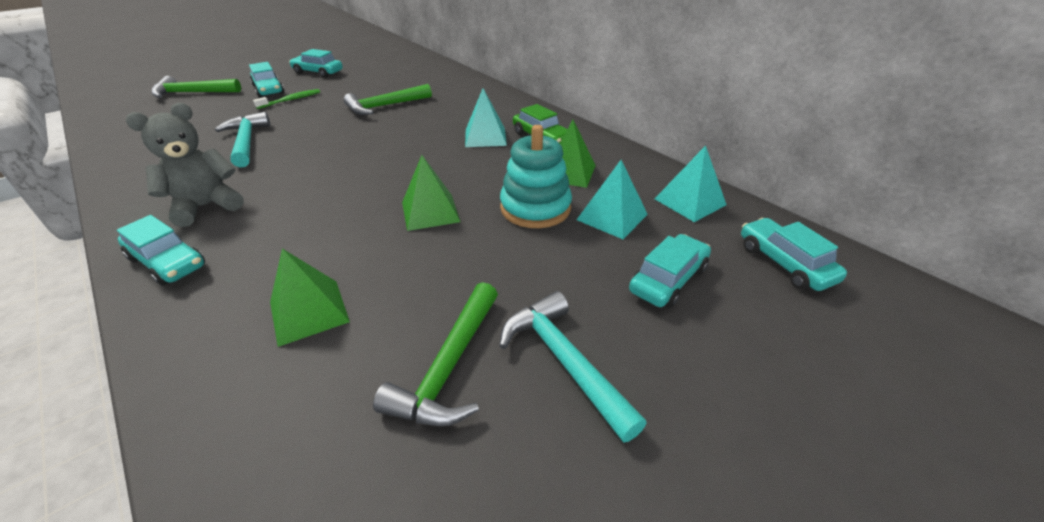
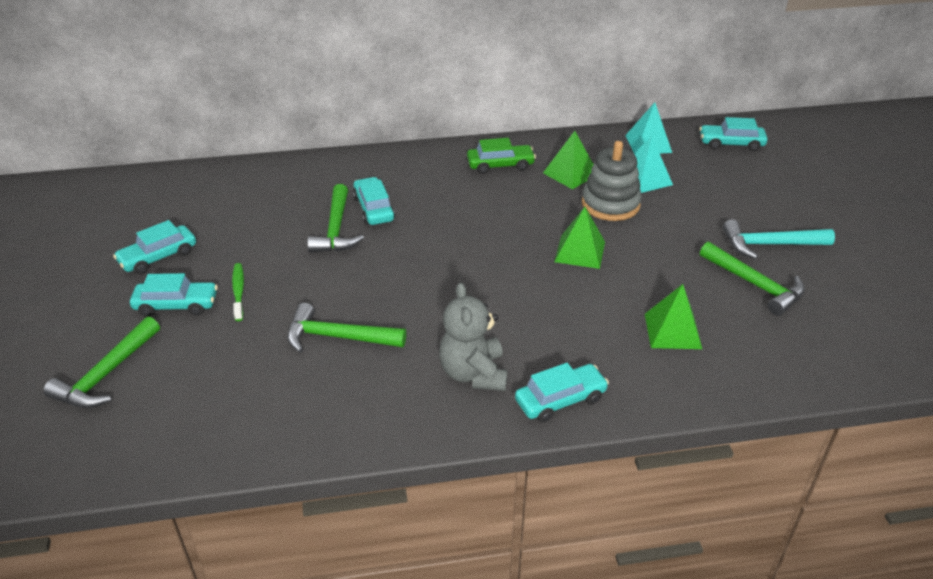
camera: 60 degrees left, 0 degrees up
(246, 142) = (337, 337): turquoise hammer -> green hammer
(485, 137) = (472, 191): turquoise pyramid -> none
(535, 208) = (610, 204): turquoise stacking toy -> grey stacking toy
(668, 280) = (722, 186): turquoise car -> turquoise car (374, 209)

